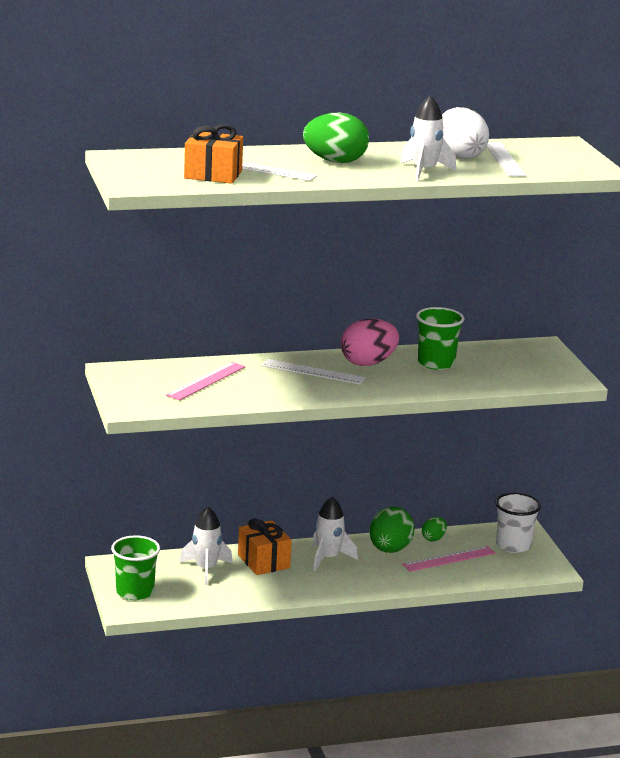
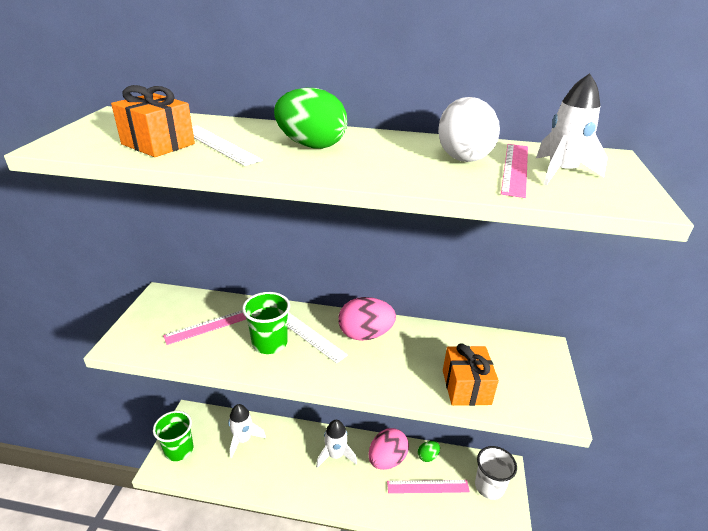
camera: 25 degrees right, 10 degrees up
(263, 561) = (288, 443): orange gift -> orange gift (466, 387)
(389, 550) = (387, 459): green egg -> pink egg
(424, 171) = (396, 172): white rocket -> white rocket (561, 172)
(436, 363) = (427, 350): green cup -> green cup (269, 343)
(504, 159) = (515, 168): white ruler -> pink ruler

